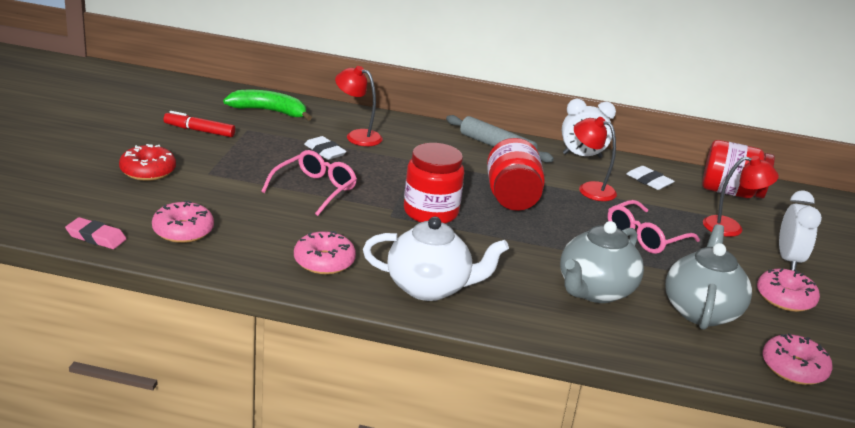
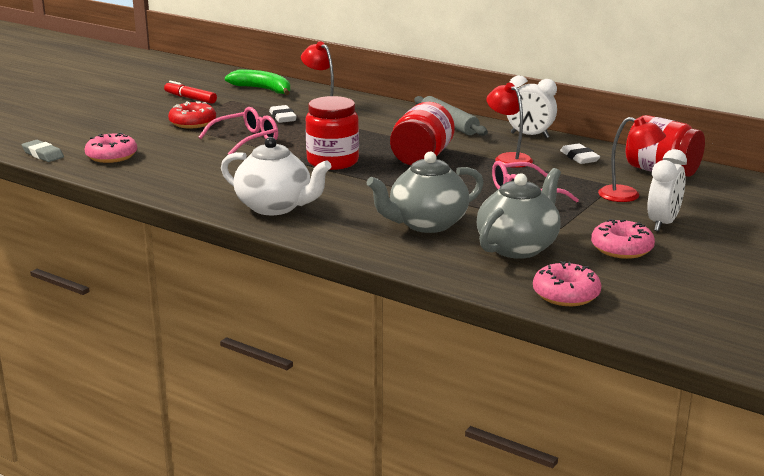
camera: 25 degrees right, 5 degrees down
(96, 237) = (43, 154): pink eraser -> grey eraser
(148, 171) = (122, 120): red donut -> red donut (192, 123)
(324, 261) = (204, 183): pink donut -> none

